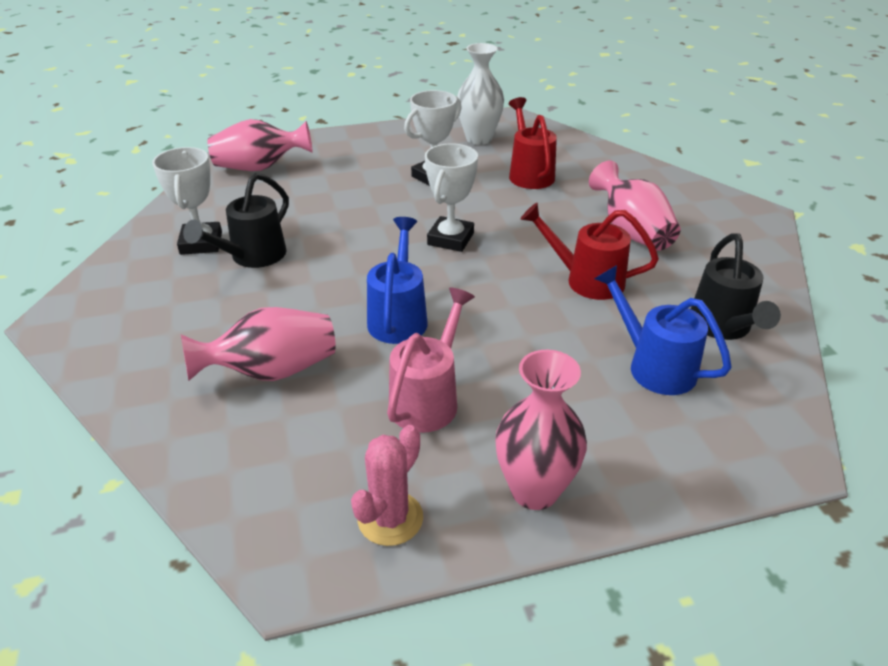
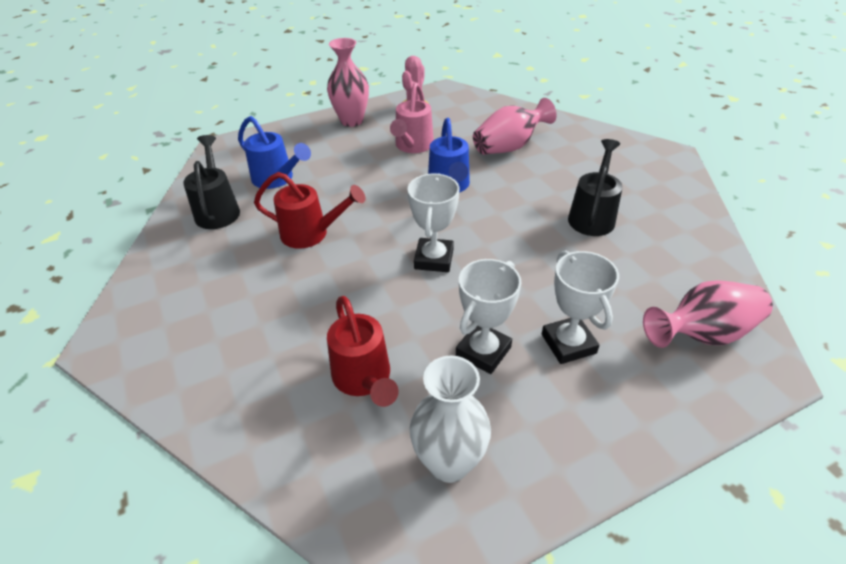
camera: 170 degrees right, 5 degrees up
(201, 243) = (648, 222): white trophy -> white trophy (568, 344)
(631, 232) = (258, 294): pink vase -> none

